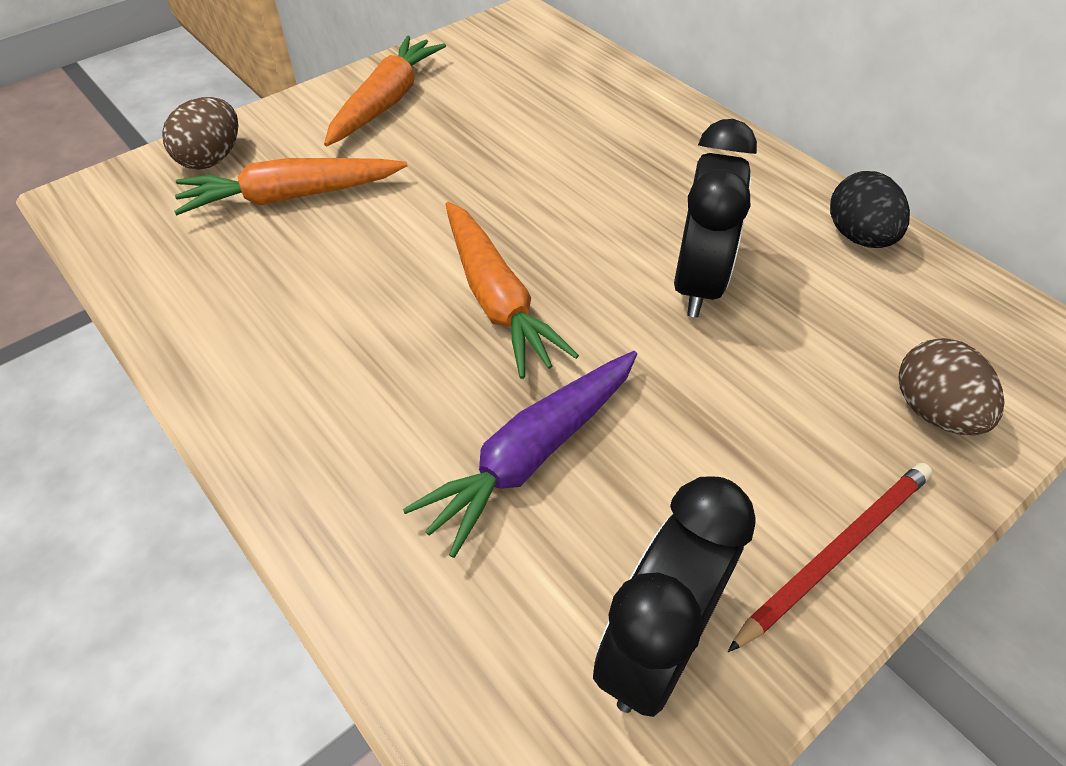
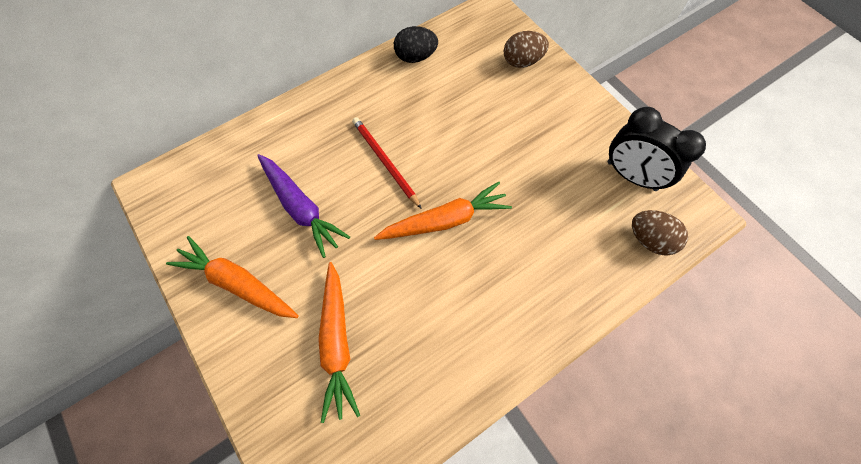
camera: 85 degrees left, 15 degrees up
(212, 158) = (280, 408): brown egg -> brown egg (649, 240)
(532, 455) = (545, 211): purple carrot -> purple carrot (301, 208)
(698, 283) = (441, 128): black clock -> none
(836, 552) = (588, 110): red pencil -> red pencil (385, 162)

